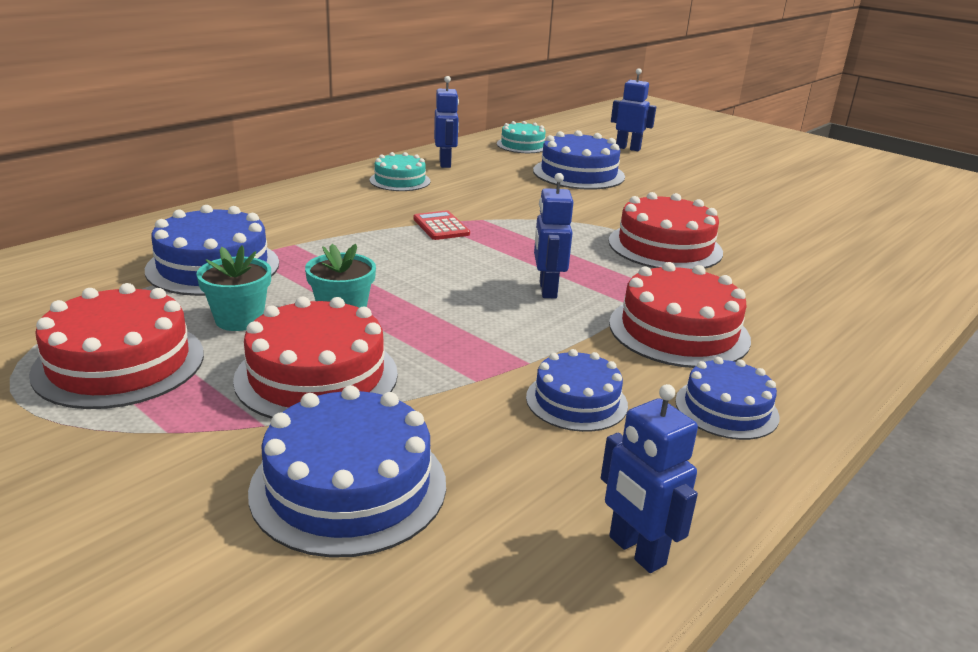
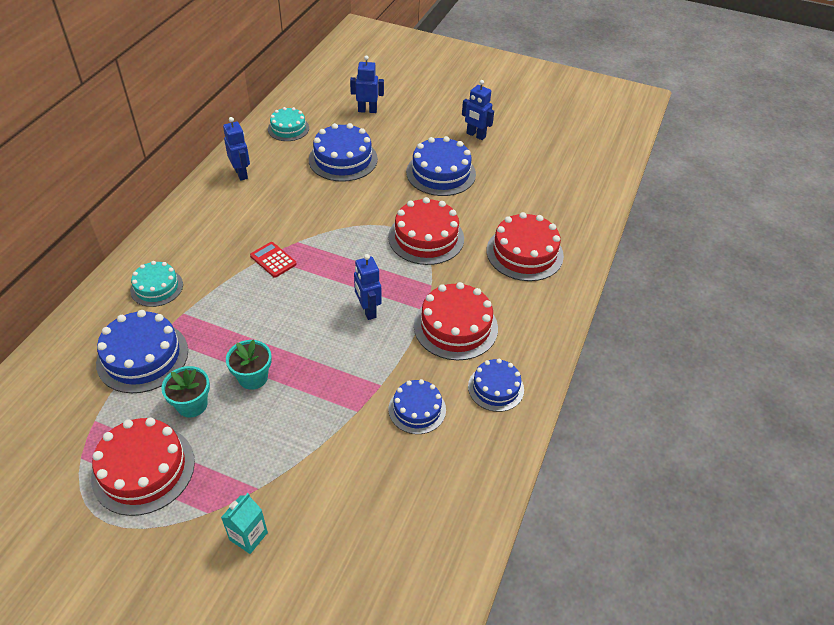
camera: 20 degrees left, 20 degrees up
(206, 476) = (248, 536): none -> turquoise carton
(316, 376) = (266, 439): red cake -> red cake (524, 253)
(349, 486) = (325, 516): blue cake -> blue cake (441, 173)
(400, 180) = (218, 208): turquoise cake -> turquoise cake (157, 287)
(636, 551) = (476, 506): blue robot -> blue robot (475, 135)

